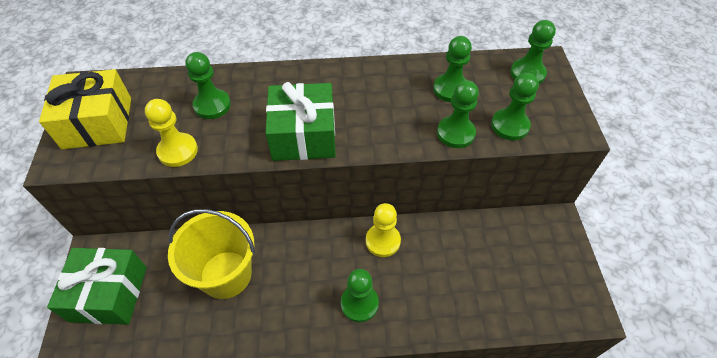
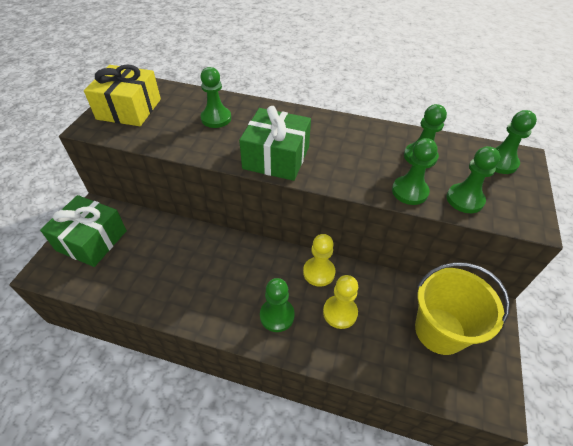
camera: 20 degrees right, 5 degrees down
(178, 151) = (174, 142): yellow pawn -> yellow pawn (340, 312)
(226, 274) = (181, 255): yellow bucket -> yellow bucket (439, 330)

